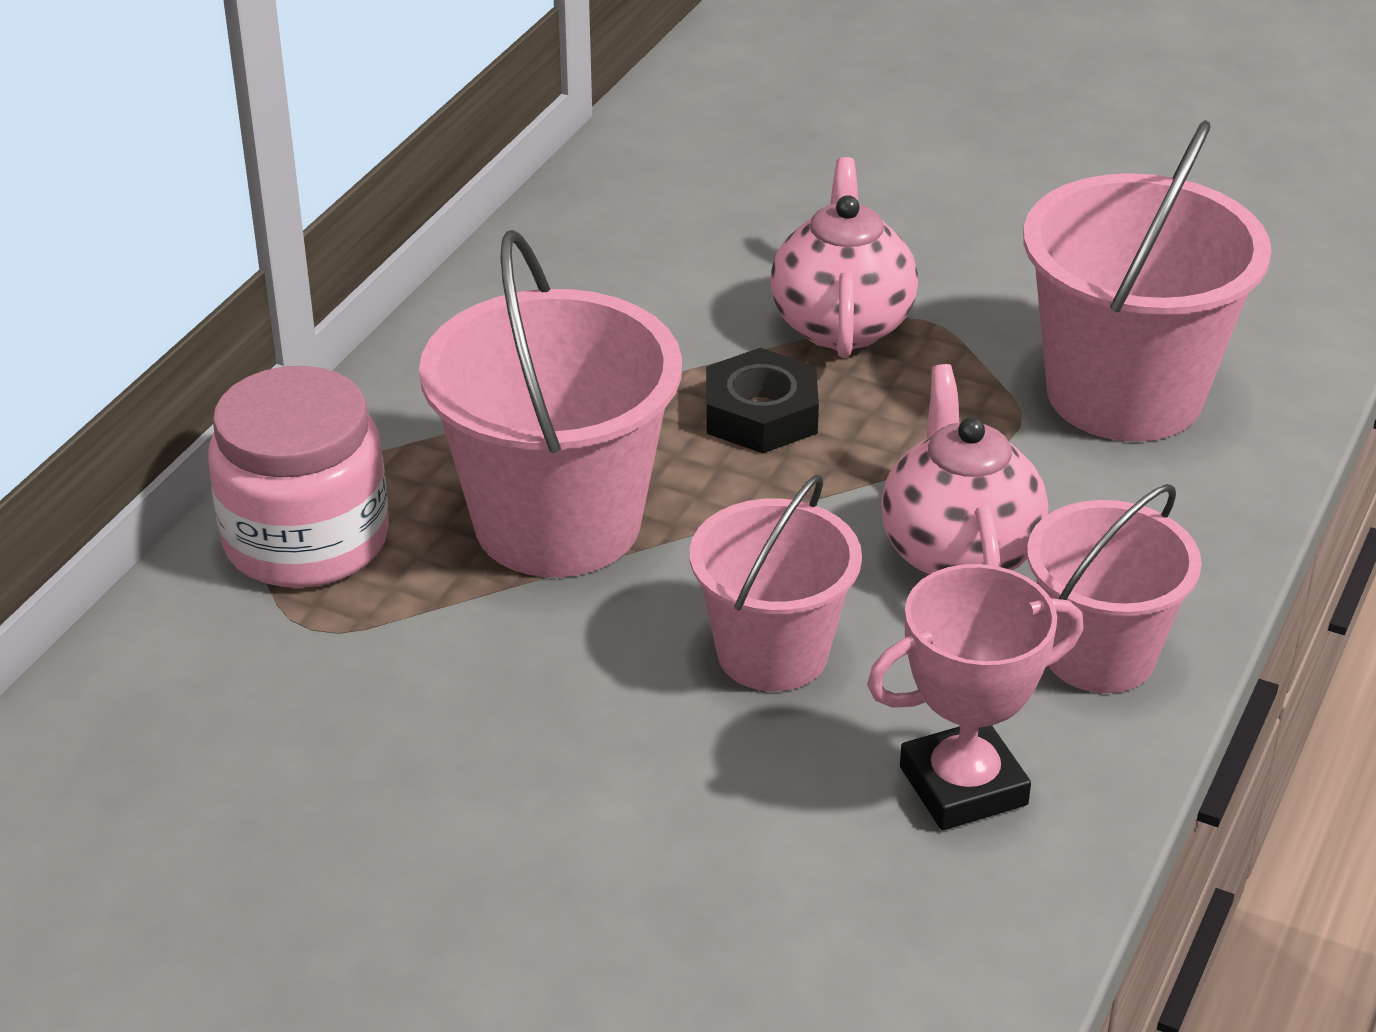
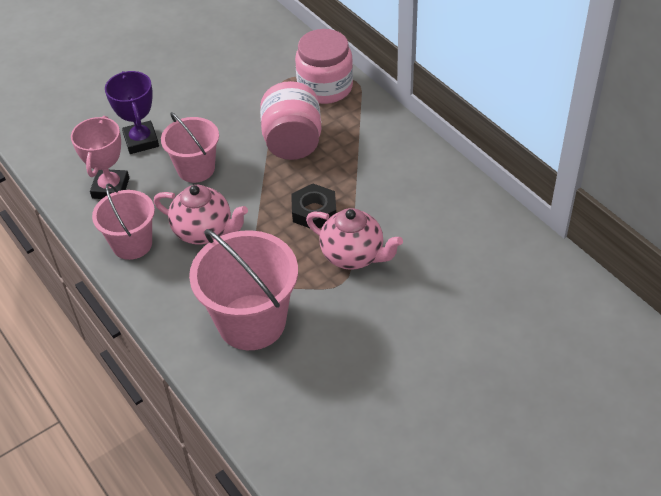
camera: 120 degrees right, 10 degrees up
(557, 523) = (292, 142): pink bucket -> pink jar
(746, 811) = (141, 141): none -> purple trophy

